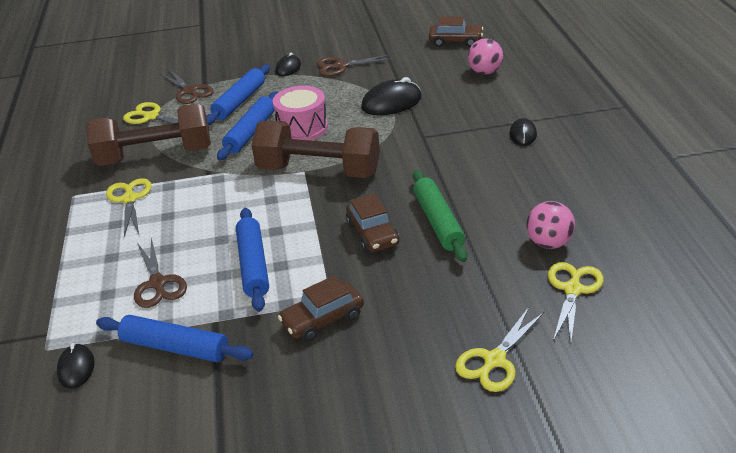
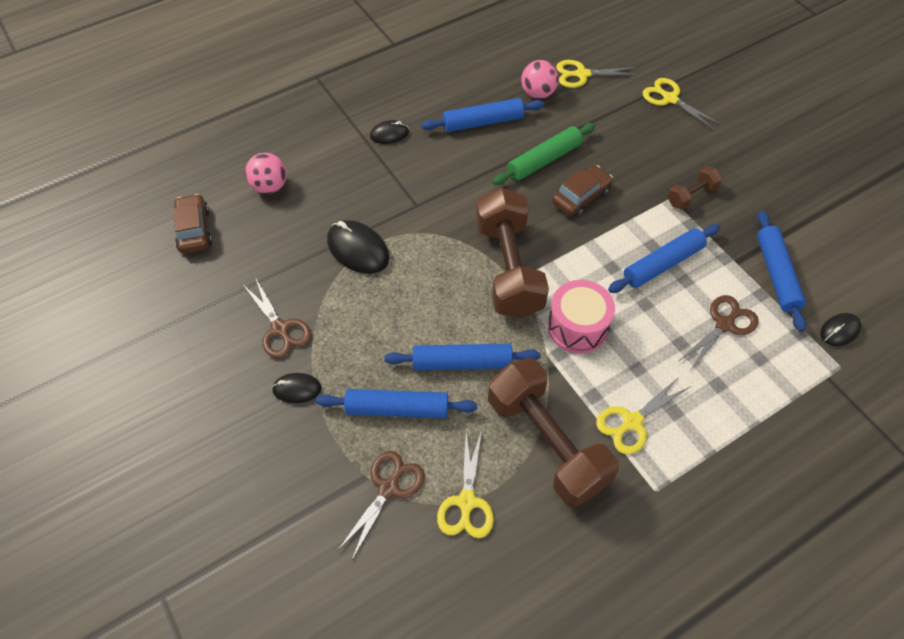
camera: 115 degrees left, 20 degrees up
(302, 127) = (435, 314): pink drum -> pink drum (577, 327)
(322, 319) = (691, 196): brown car -> brown dumbbell
(494, 361) = (669, 99): yellow scissors -> yellow scissors turned 150 degrees counterclockwise
(516, 193) = (482, 122): none -> blue rolling pin

